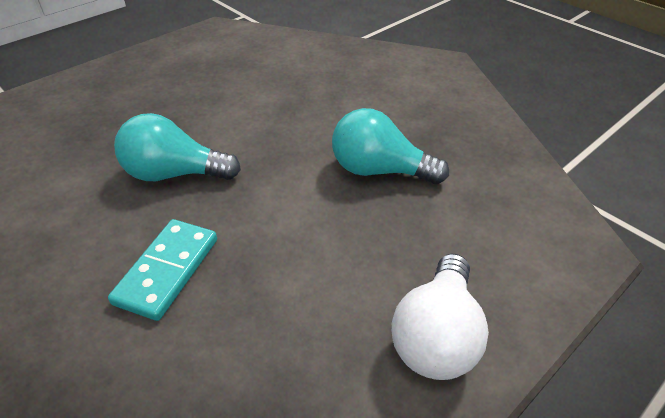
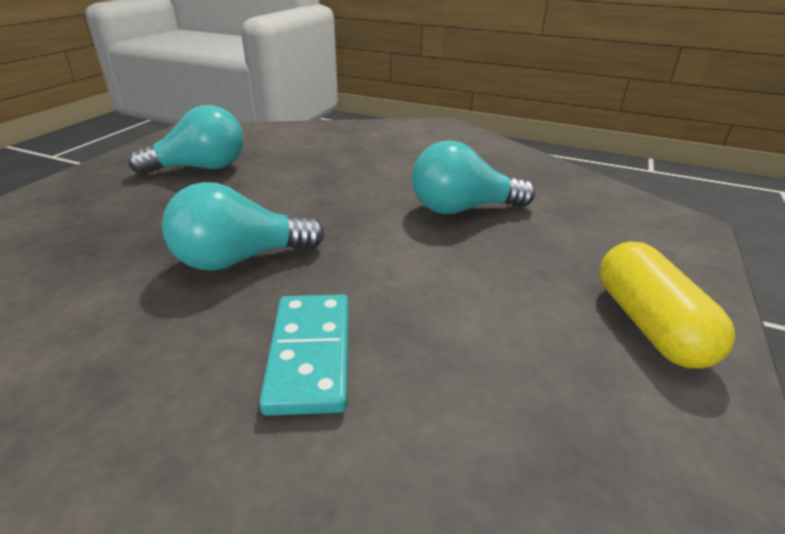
camera: 25 degrees left, 10 degrees down
(202, 73) = (201, 168): none -> turquoise light bulb
(437, 336) = (649, 324): white light bulb -> yellow capsule

